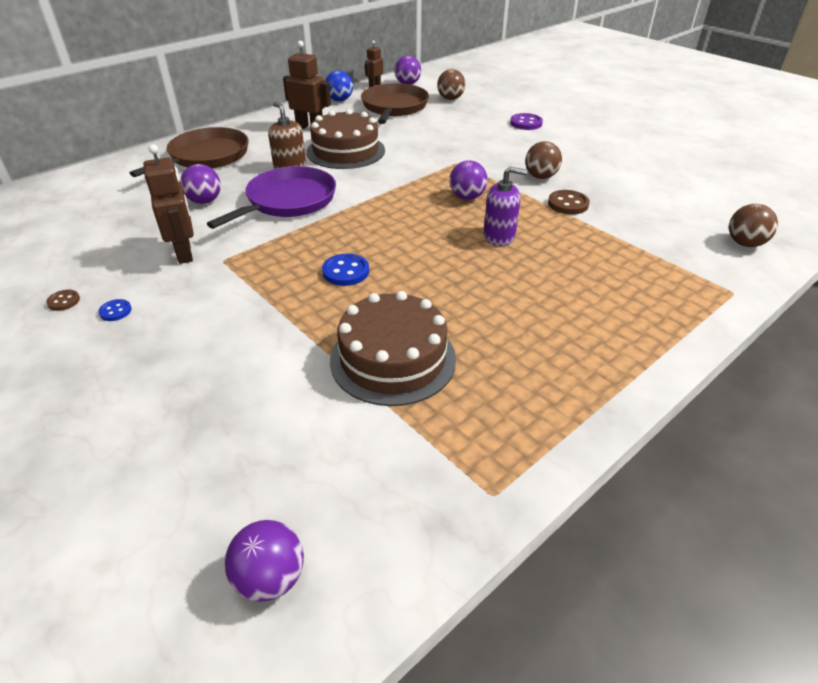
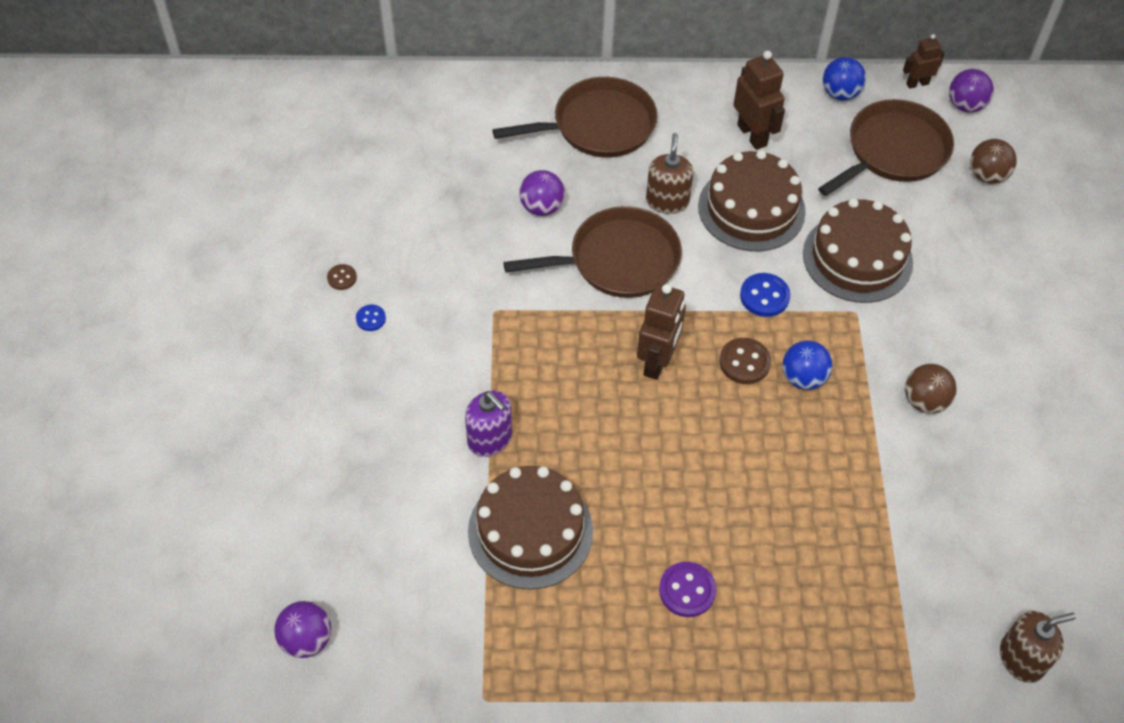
camera: 40 degrees right, 15 degrees up
(185, 253) = (471, 278): brown robot -> brown robot (657, 361)
(288, 201) = (618, 260): purple pan -> brown pan
(346, 271) = (583, 402): blue button -> blue button (764, 296)
(429, 145) = (857, 258): none -> brown cake
(467, 197) = (803, 378): purple ball -> blue ball
(499, 236) = (771, 459): purple soap dispenser -> purple soap dispenser (490, 439)
(526, 123) = (1028, 291): purple button -> purple button (687, 590)
(568, 204) = (901, 465): brown button -> brown button (744, 362)
(744, 243) = (1021, 659): brown ball -> brown soap dispenser

